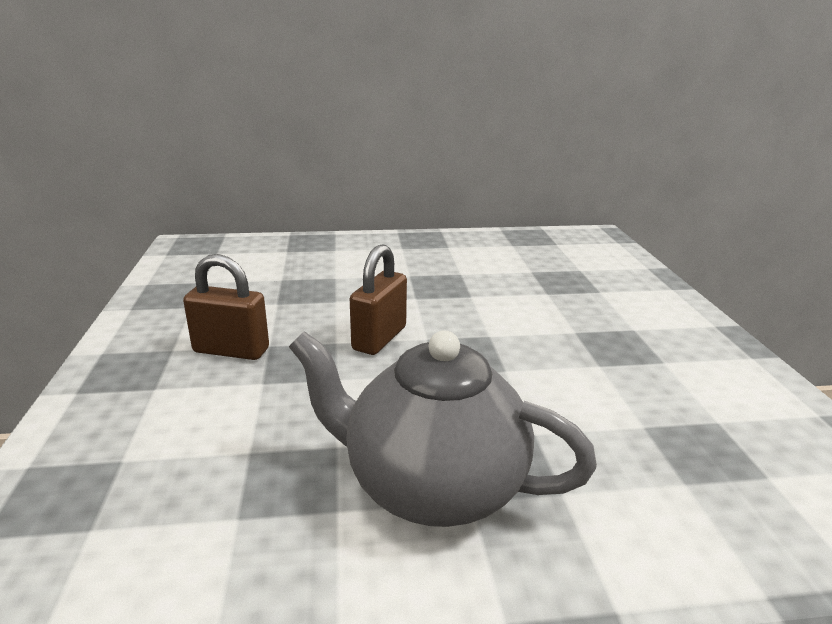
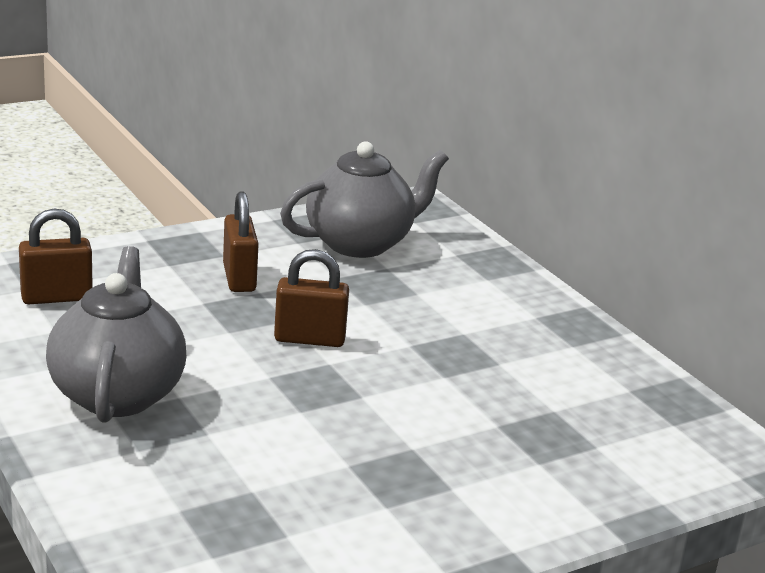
camera: 65 degrees right, 0 degrees up
(145, 499) = (56, 297): none -> brown padlock
(228, 280) = (360, 243): none -> grey teapot

